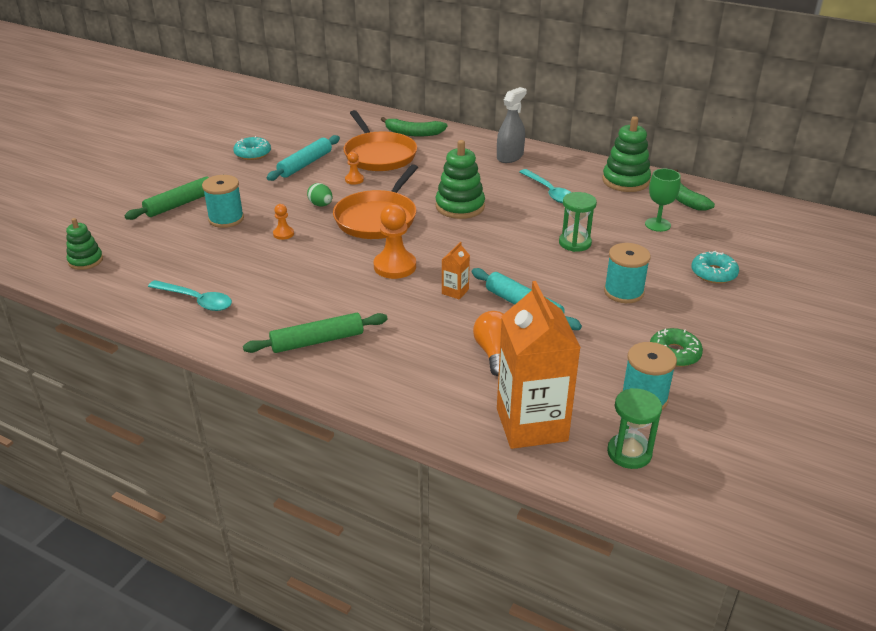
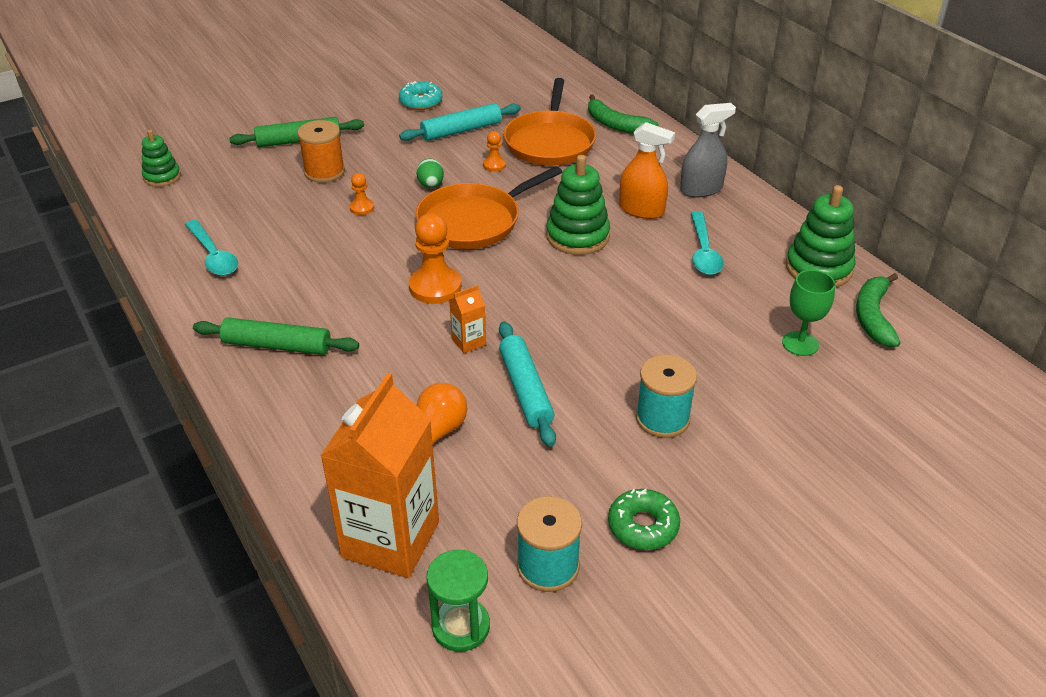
camera: 30 degrees right, 5 degrees up
(226, 219) = (324, 172): turquoise spool -> orange spool
(485, 179) = (641, 210): none -> orange spray bottle
(575, 243) = (667, 331): green hourglass -> none
(713, 273) = (807, 439): turquoise donut -> none

